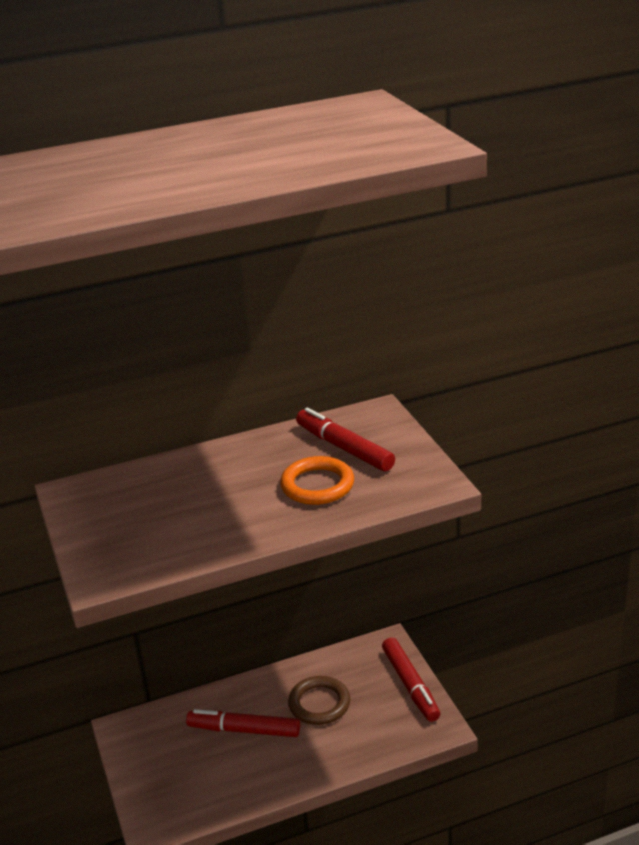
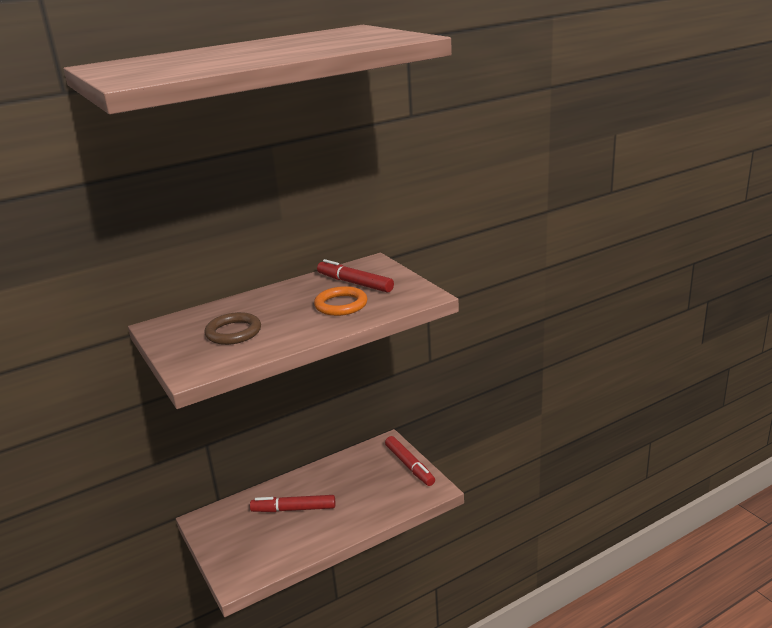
camera: 10 degrees left, 5 degrees down
(319, 704) = (346, 485): brown ring -> brown ring (233, 332)

